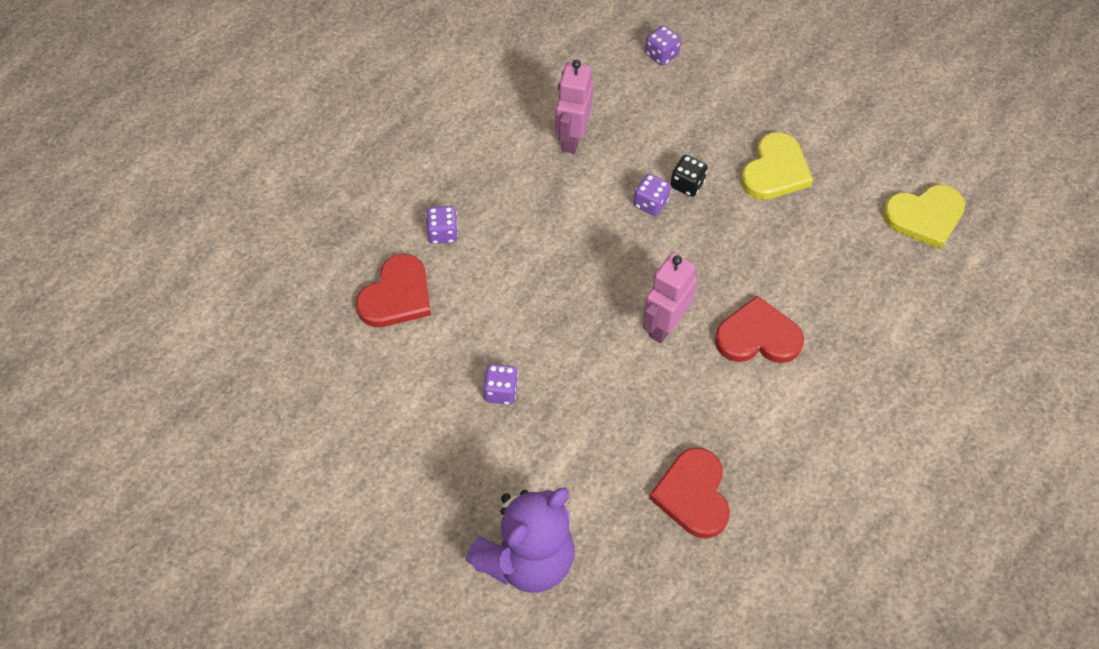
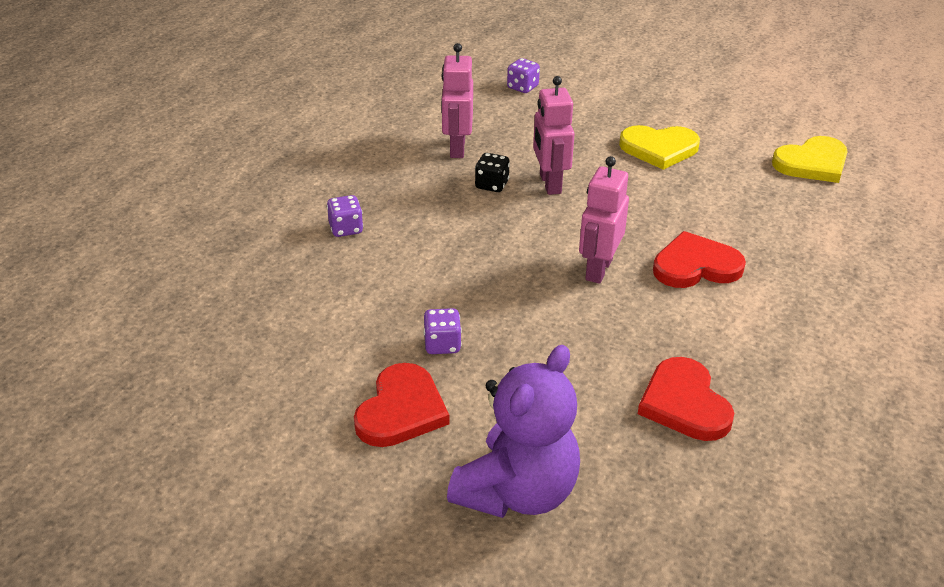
camera: 10 degrees left, 20 degrees down
(396, 296) = (308, 282): red heart -> red heart (401, 410)
(650, 203) = (549, 183): purple dice -> pink robot
(687, 184) = (580, 167): black dice -> black dice (491, 185)
(775, 171) = (659, 149): yellow heart -> yellow heart turned 75 degrees clockwise

